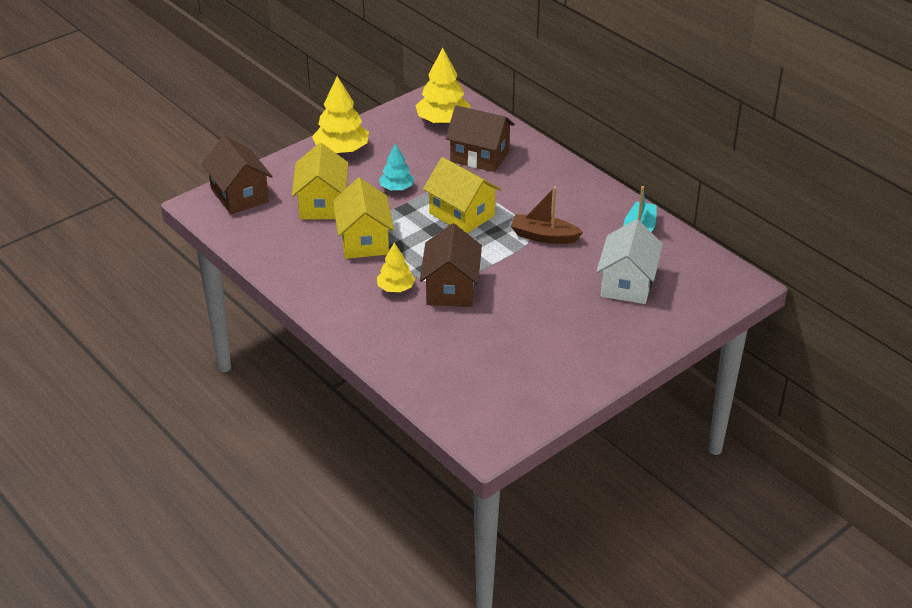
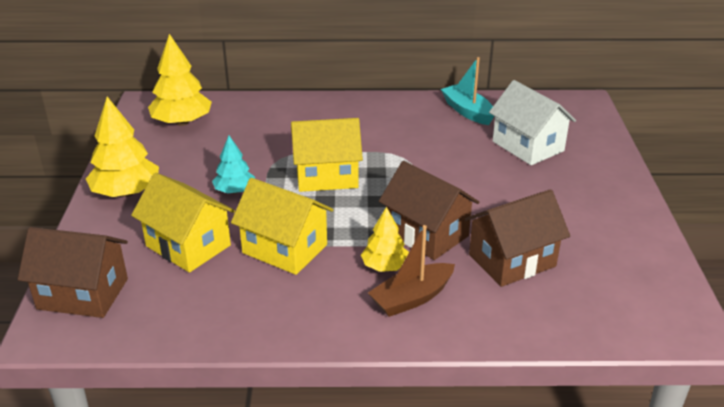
camera: 50 degrees left, 5 degrees down
(479, 156) = (260, 129): brown house -> brown house (512, 260)
(544, 236) = (415, 152): brown boat -> brown boat (411, 298)

